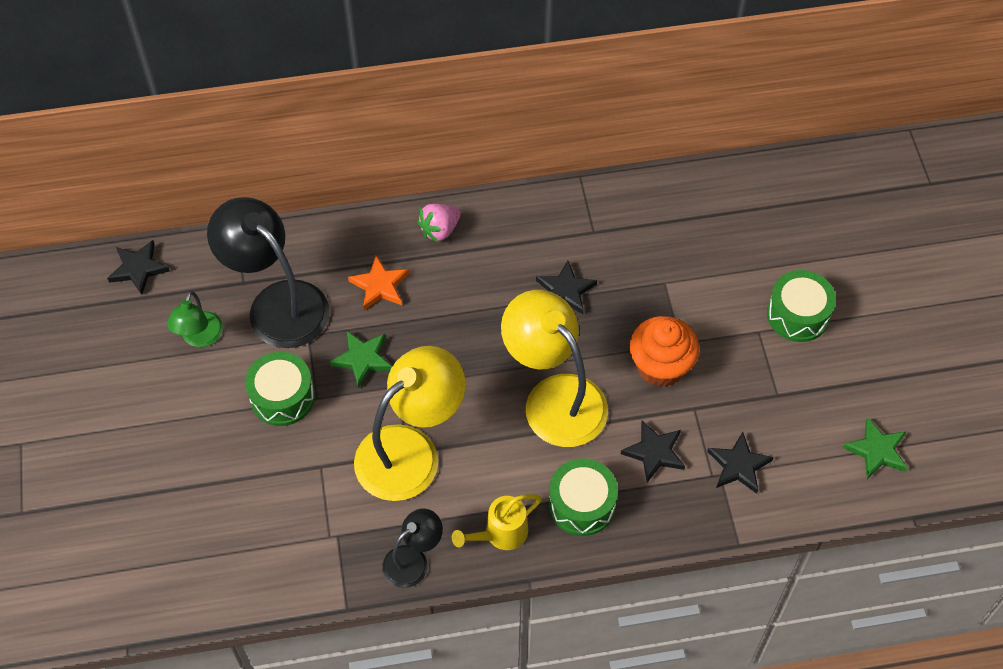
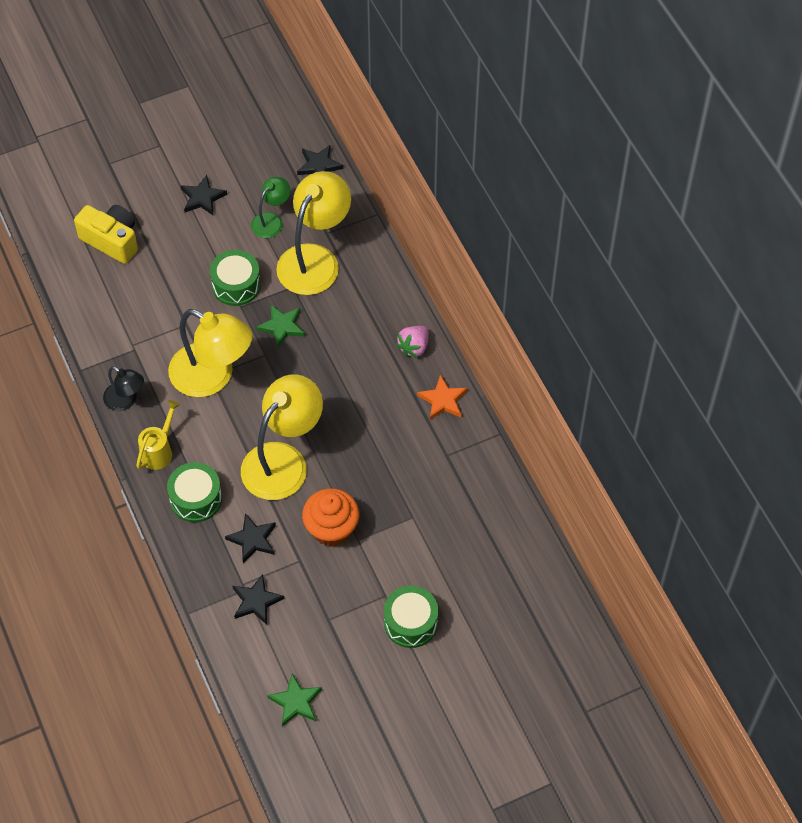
camera: 75 degrees right, 0 degrees up
(153, 532) = (111, 240): none -> yellow camera
(200, 338) = (271, 221): green lamp -> green lamp turned 135 degrees clockwise
(277, 303) = (314, 259): black lamp -> yellow lamp
(380, 286) = (350, 320): orange star -> orange star (443, 400)
(440, 230) = (414, 347): pink strawberry -> pink strawberry turned 90 degrees counterclockwise
(500, 534) = (159, 450): yellow watering can -> yellow watering can turned 75 degrees clockwise
(565, 291) = (383, 447): black star -> black star (202, 198)

